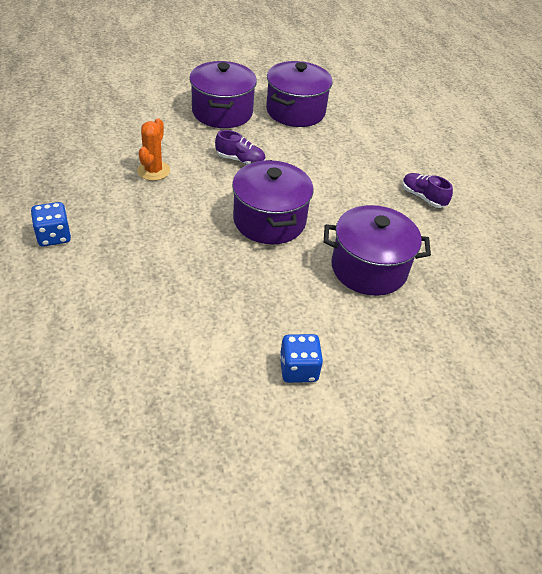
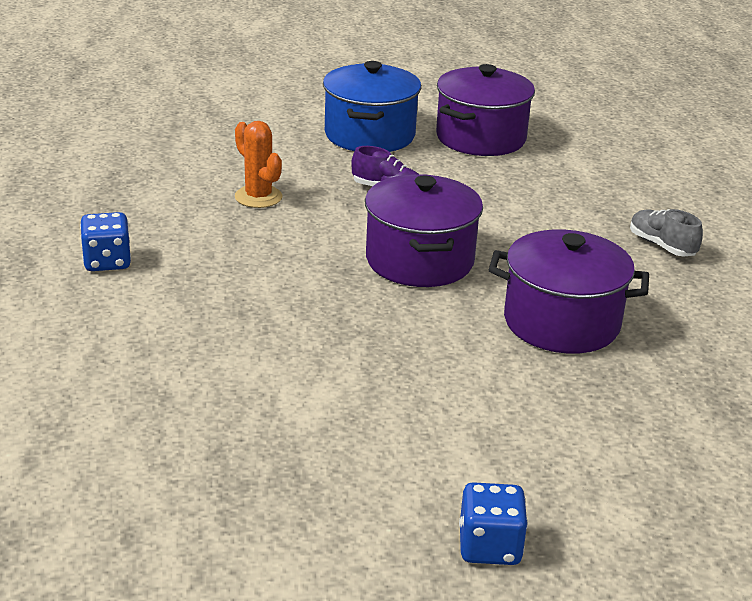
camera: 10 degrees right, 15 degrees down
(153, 171) = (258, 197): orange cactus -> orange cactus turned 60 degrees counterclockwise
(222, 112) = (369, 135): purple pot -> blue pot
(298, 369) = (434, 428): blue dice -> blue dice (489, 547)
(423, 197) = (661, 246): purple shoe -> grey shoe

